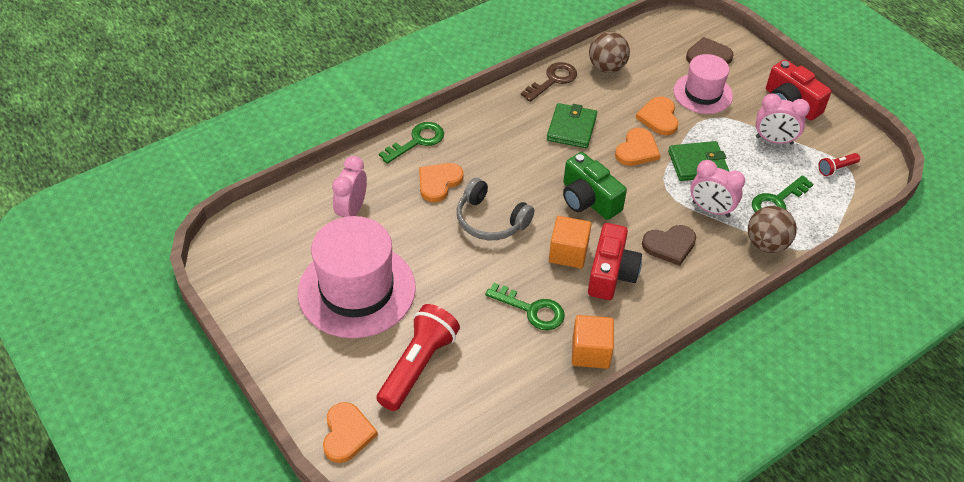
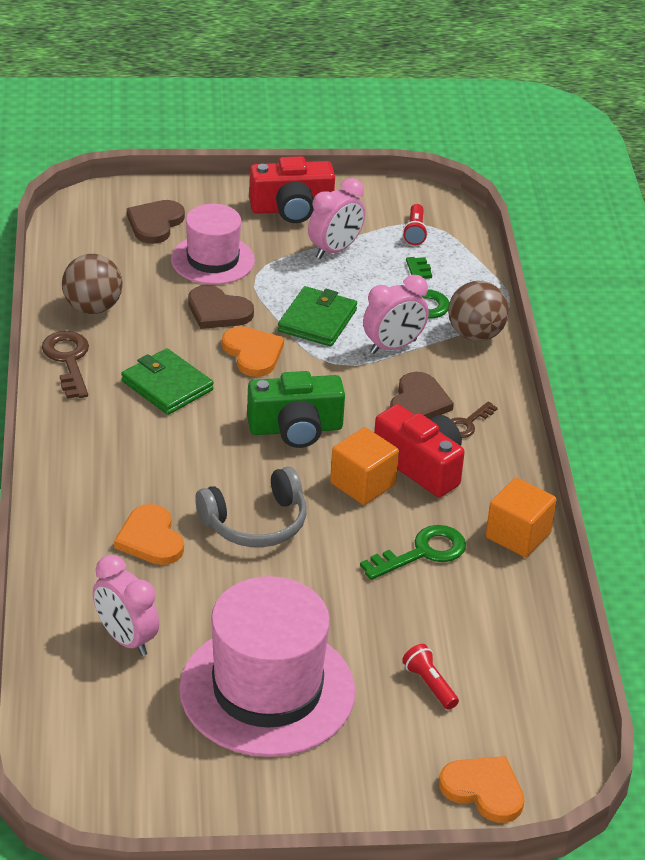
camera: 60 degrees left, 10 degrees down
(417, 141) = (57, 526): green key -> none
(418, 365) = (429, 685): red flashlight -> red flashlight, size x0.47
(659, 117) = (218, 311): orange heart -> brown heart
(673, 279) = (467, 424): none -> brown key

